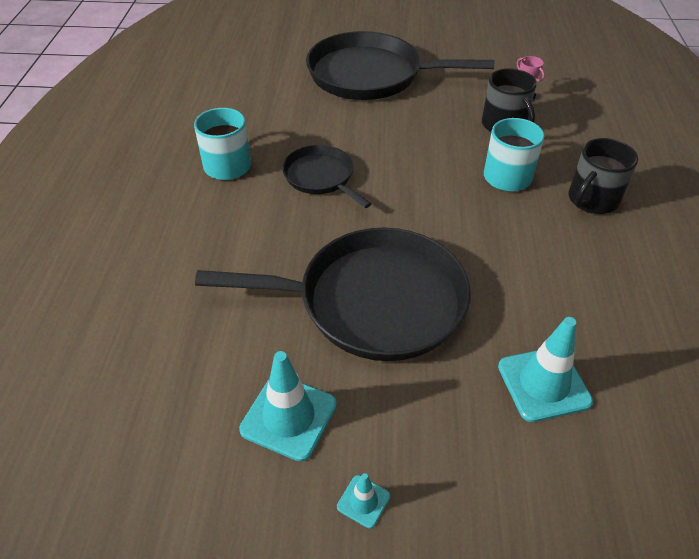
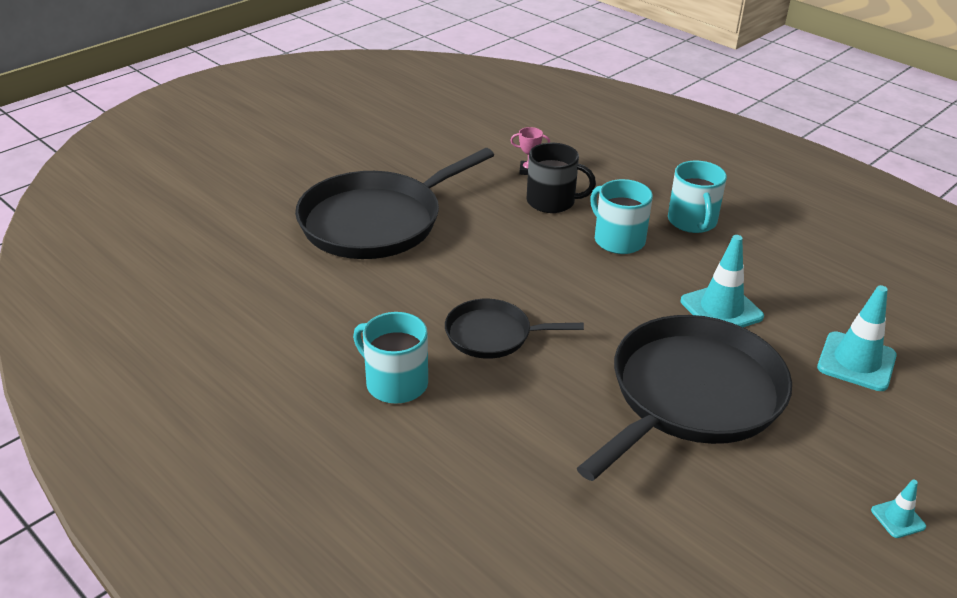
camera: 50 degrees left, 10 degrees down
(288, 417) = (779, 516): turquoise traffic cone -> turquoise traffic cone (721, 309)
(592, 200) = (692, 221): black mug -> turquoise mug

